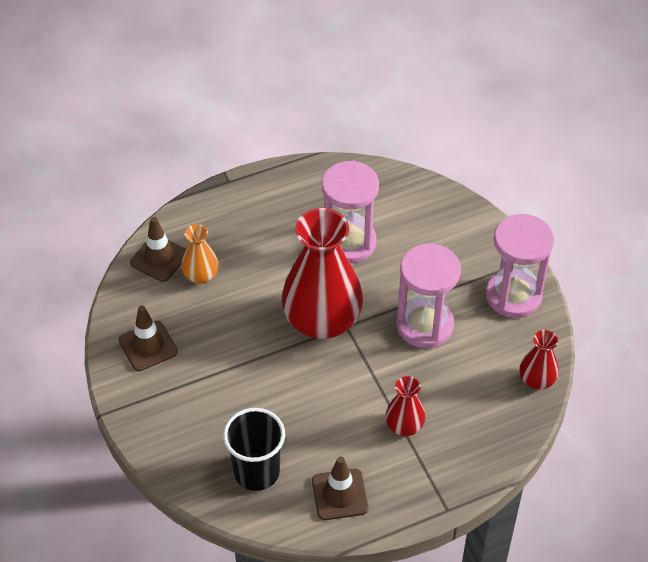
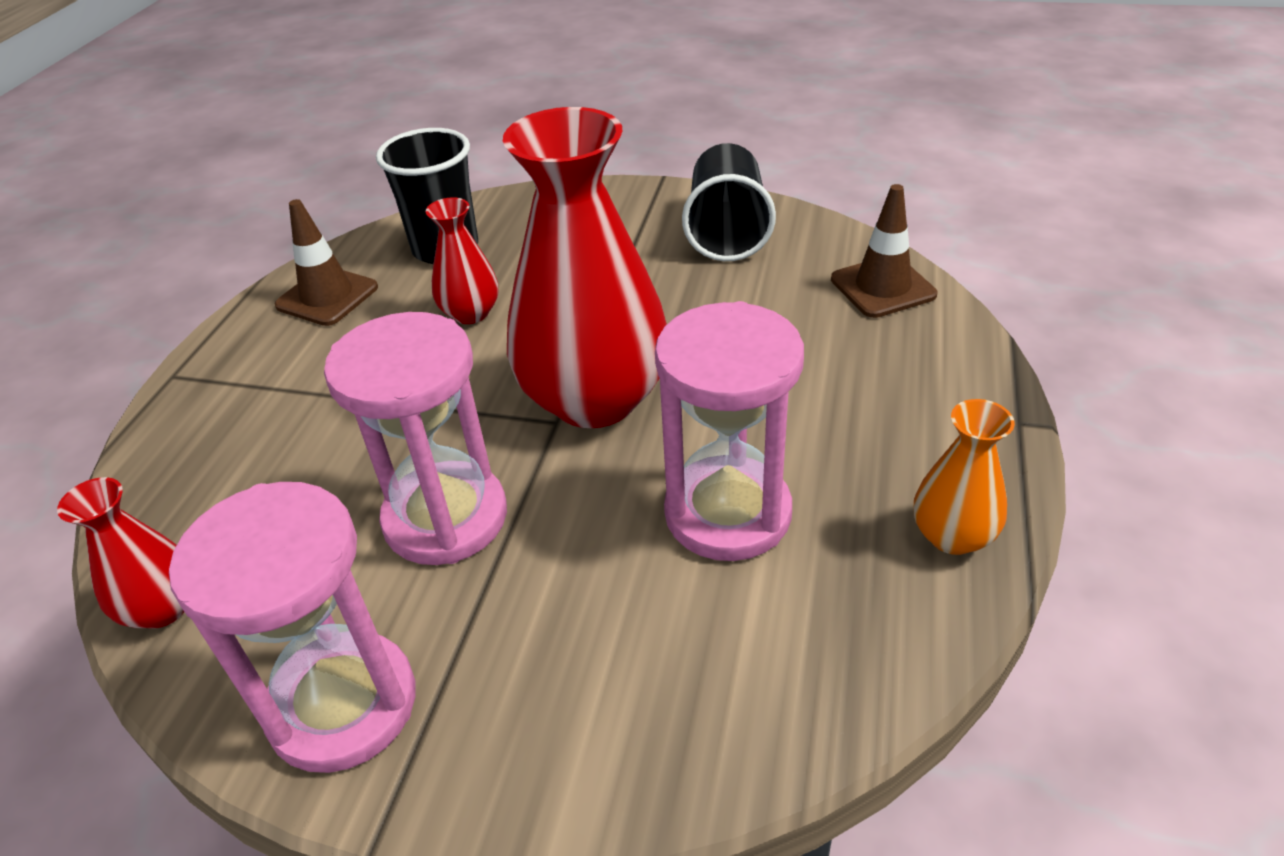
camera: 130 degrees right, 10 degrees down
(148, 346) = (727, 231): brown traffic cone -> black cup
(201, 275) = (811, 313): orange vase -> orange vase (952, 536)
(404, 426) = (324, 397): red vase -> red vase (470, 313)

